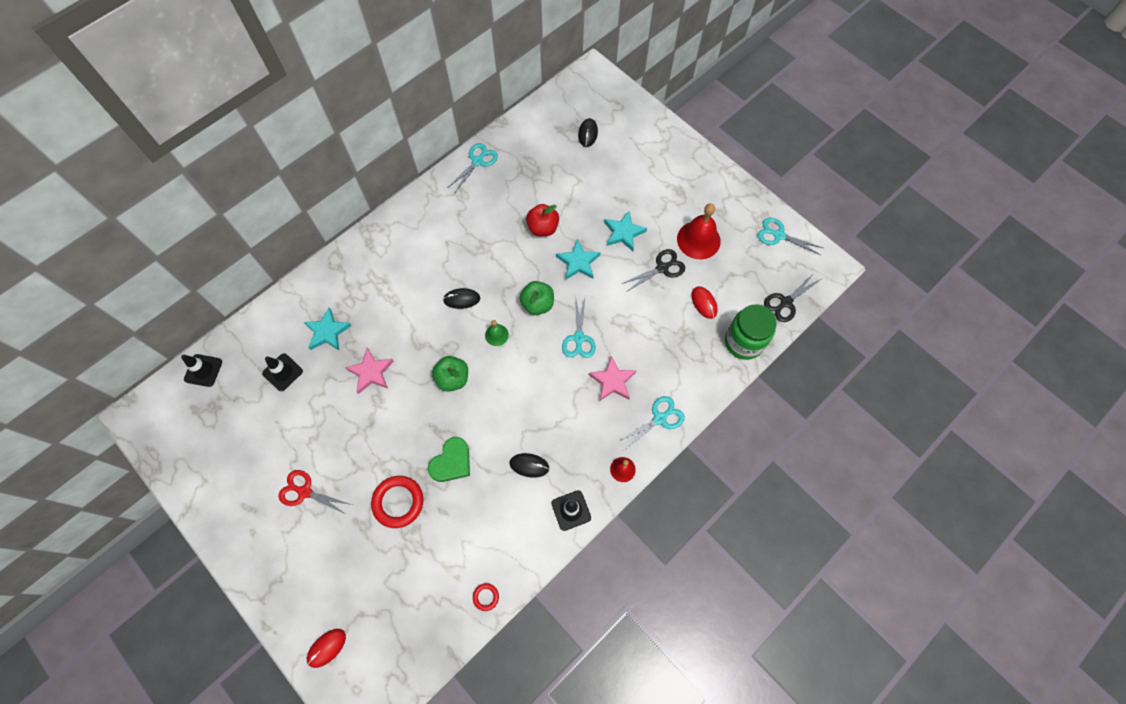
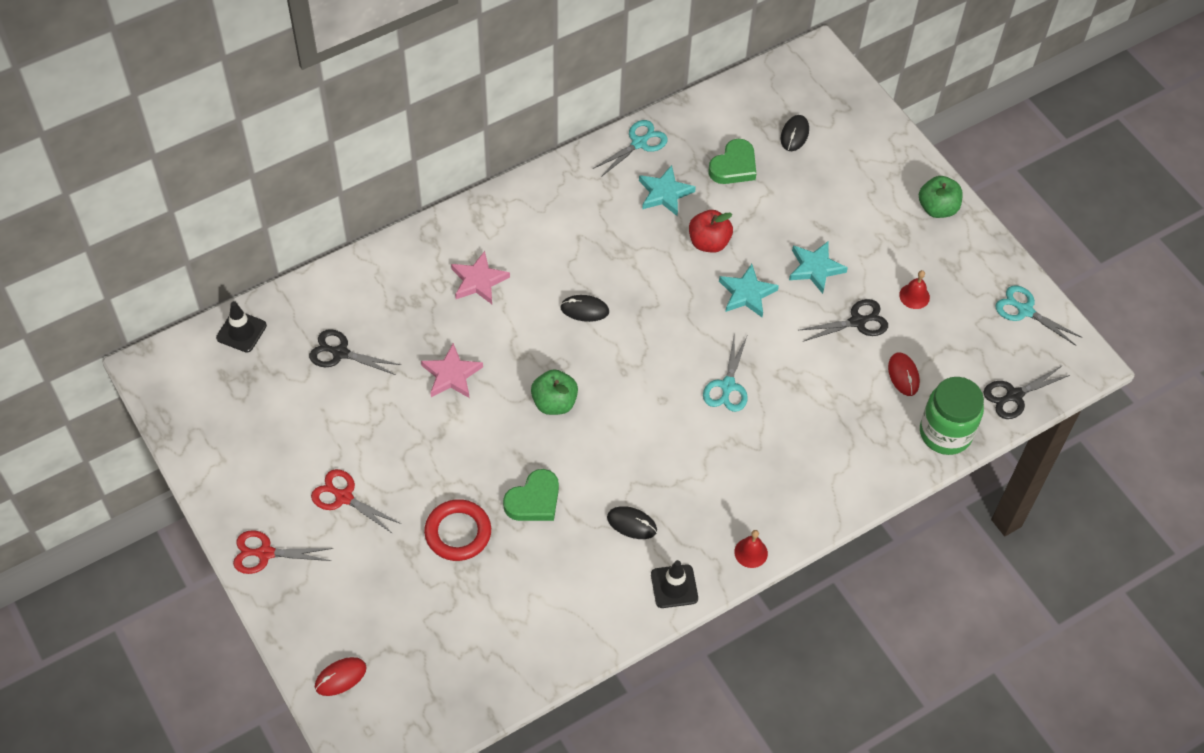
camera: 10 degrees right, 10 degrees down
(250, 553) = (265, 553): none -> red scissors
(282, 372) = (340, 353): black traffic cone -> black scissors
(327, 332) = (405, 316): turquoise star -> turquoise star (665, 193)
(486, 597) = (546, 662): red ring -> none
(496, 335) = (621, 361): green bell -> none
(537, 304) = (682, 334): green apple -> green apple (937, 208)
(549, 166) = (734, 166): none -> green heart
(612, 381) = (760, 446): pink star -> pink star (478, 281)
(660, 418) = (812, 502): turquoise scissors -> none
(698, 240) = (914, 296): red bell -> red bell, size x0.51

